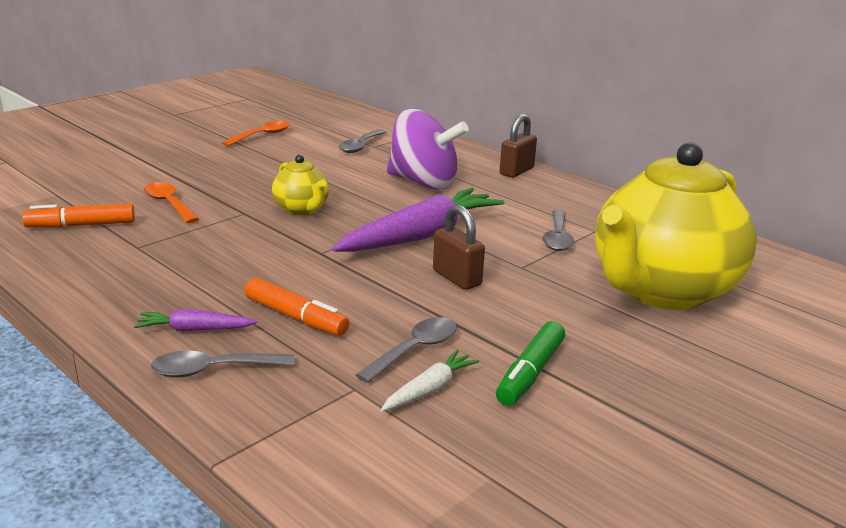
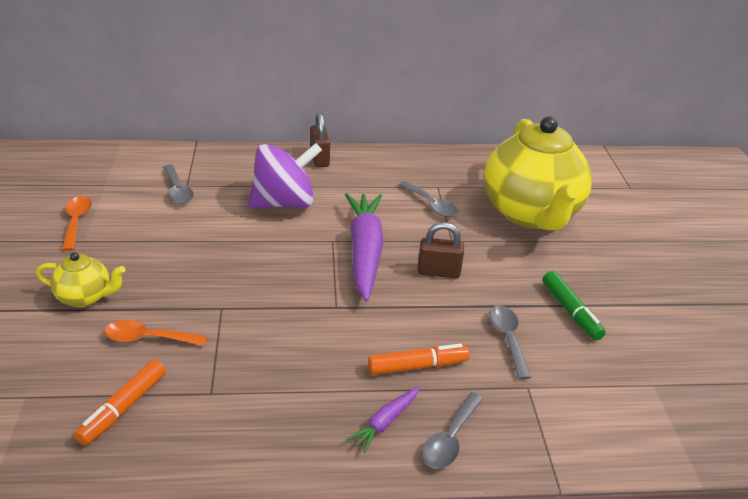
camera: 50 degrees left, 10 degrees up
(302, 209) = (254, 278): yellow teapot -> yellow teapot (85, 297)
(429, 389) = (555, 358): white carrot -> none

